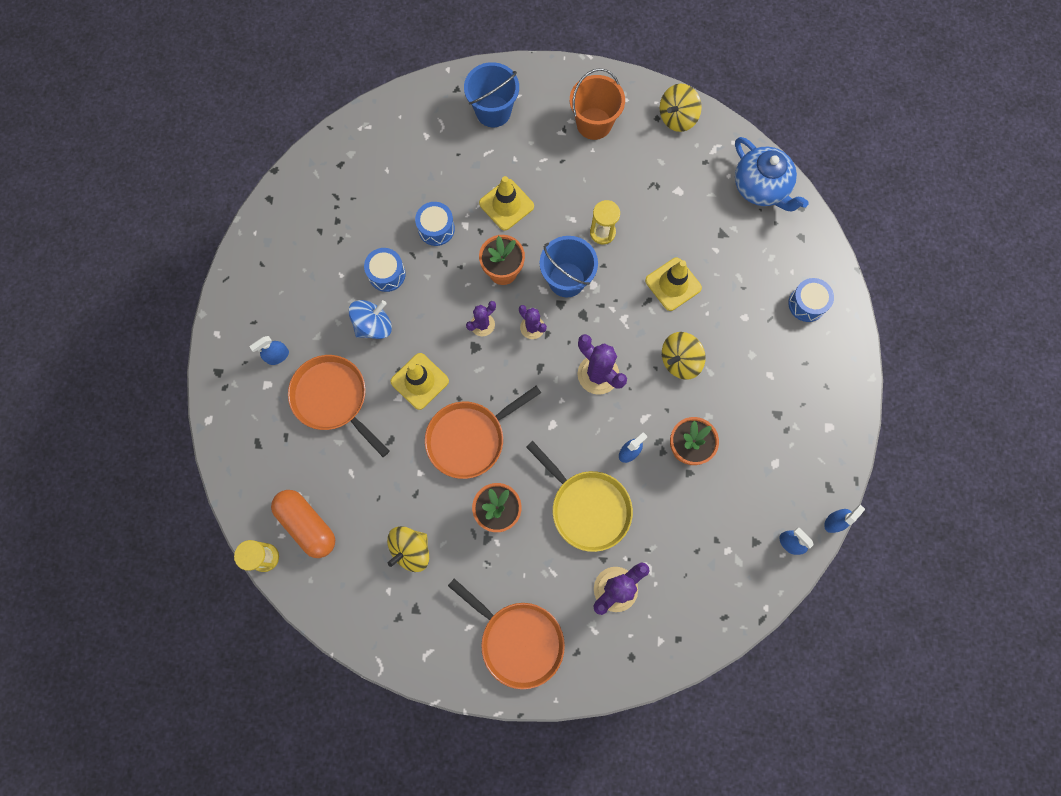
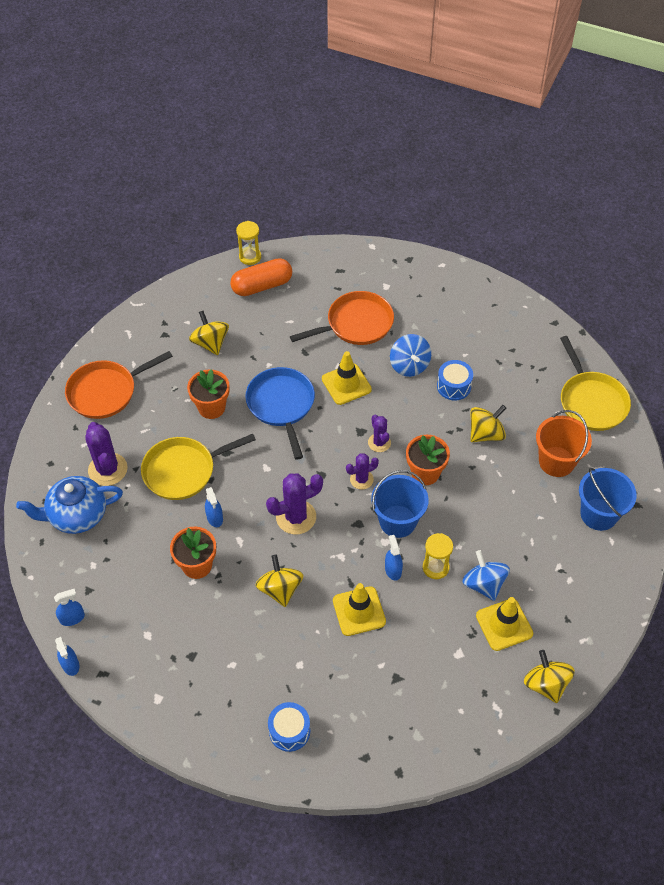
camera: 110 degrees right, 20 degrees down
(277, 356) = (407, 297): blue spray bottle -> blue spray bottle (393, 570)
(363, 143) = (591, 401): none -> yellow pan
(436, 228) = (486, 433): blue drum -> yellow spinning top
(470, 438) = (281, 405): orange pan -> blue pan
(506, 205) = (492, 495): yellow traffic cone -> yellow traffic cone (504, 625)
(594, 123) = (560, 600): orange bucket -> orange bucket (556, 461)
(603, 188) = (484, 584): none -> blue spinning top
(761, 187) = (436, 739): blue teapot -> blue teapot (77, 515)

